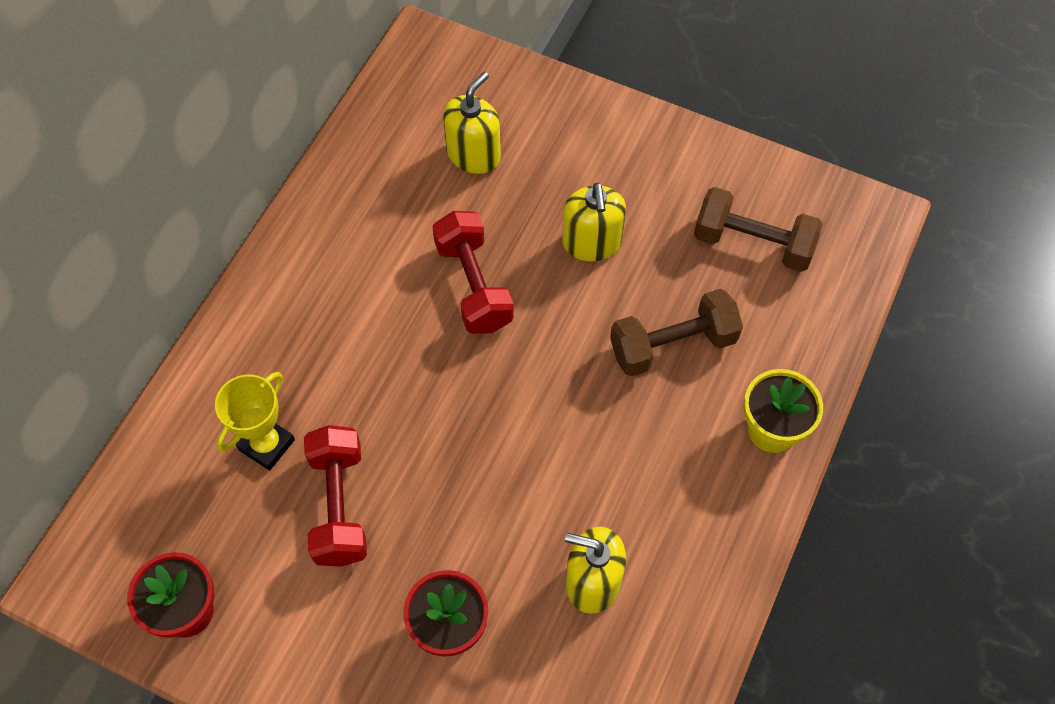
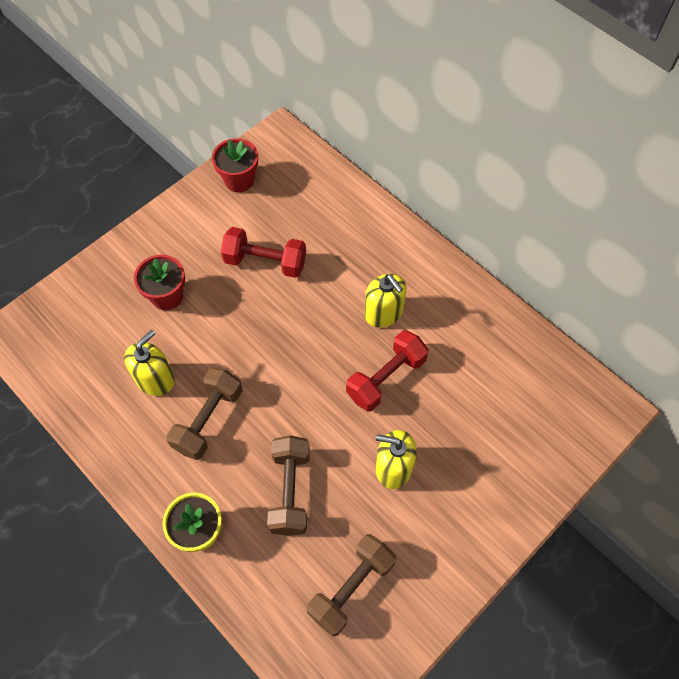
camera: 110 degrees right, 0 degrees up
(266, 445) = (319, 236): yellow trophy -> none
(473, 154) = (497, 412): yellow soap dispenser -> yellow soap dispenser (383, 312)
(474, 285) = (386, 378): red dumbbell -> red dumbbell turned 45 degrees counterclockwise
(622, 481) = (208, 420): none -> brown dumbbell

